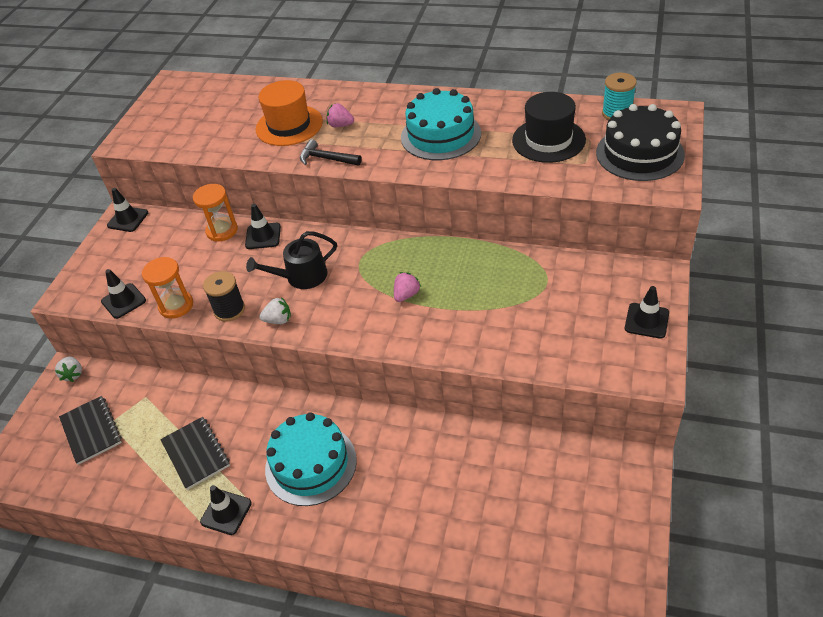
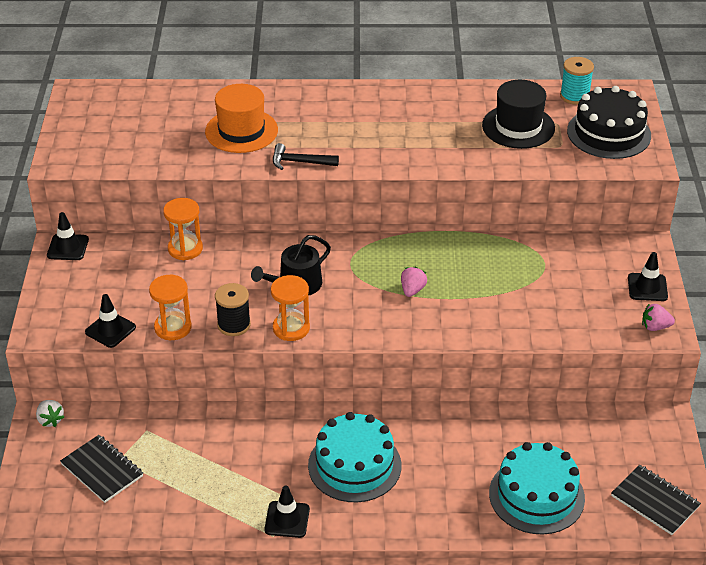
camera: 20 degrees left, 5 degrees down
(196, 454) = (229, 474): black notebook -> black notebook (655, 501)
(263, 236) = (234, 250): black traffic cone -> none
(278, 320) = (291, 328): white strawberry -> orange hourglass
(340, 125) = (298, 127): pink strawberry -> pink strawberry (655, 327)
(440, 135) = (409, 129): turquoise cake -> turquoise cake (536, 496)

